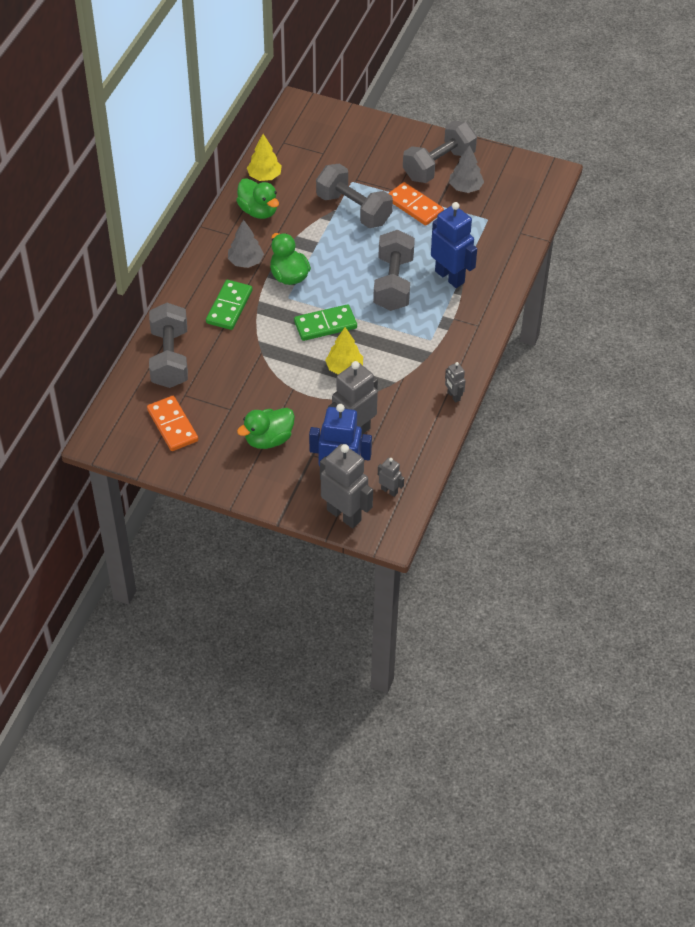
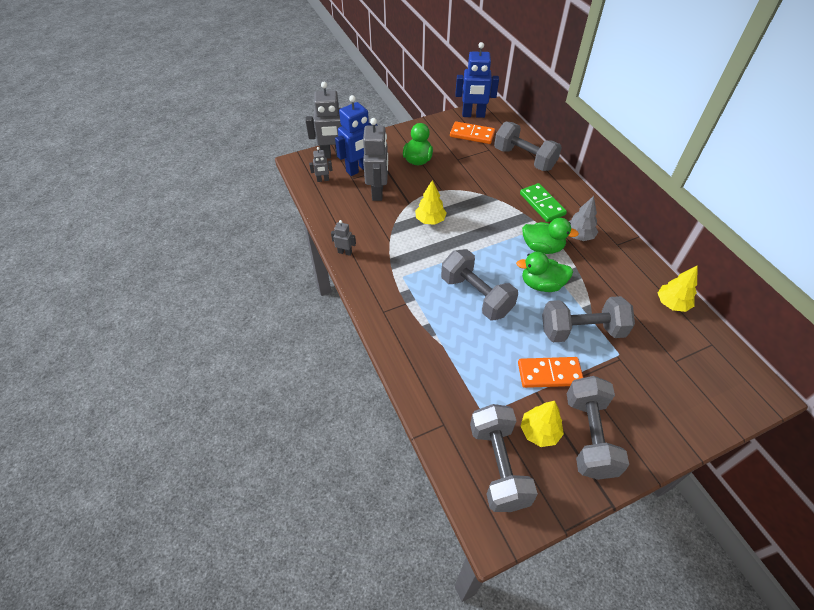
camera: 135 degrees right, 0 degrees up
(258, 211) = (630, 274): green duck -> green duck (541, 284)
(325, 325) = (477, 236): green domino -> none
(450, 277) = (447, 333): blue robot -> blue robot (473, 115)
(465, 188) = (539, 432): grey tree -> yellow tree
(512, 193) = (498, 465): none -> grey dumbbell

